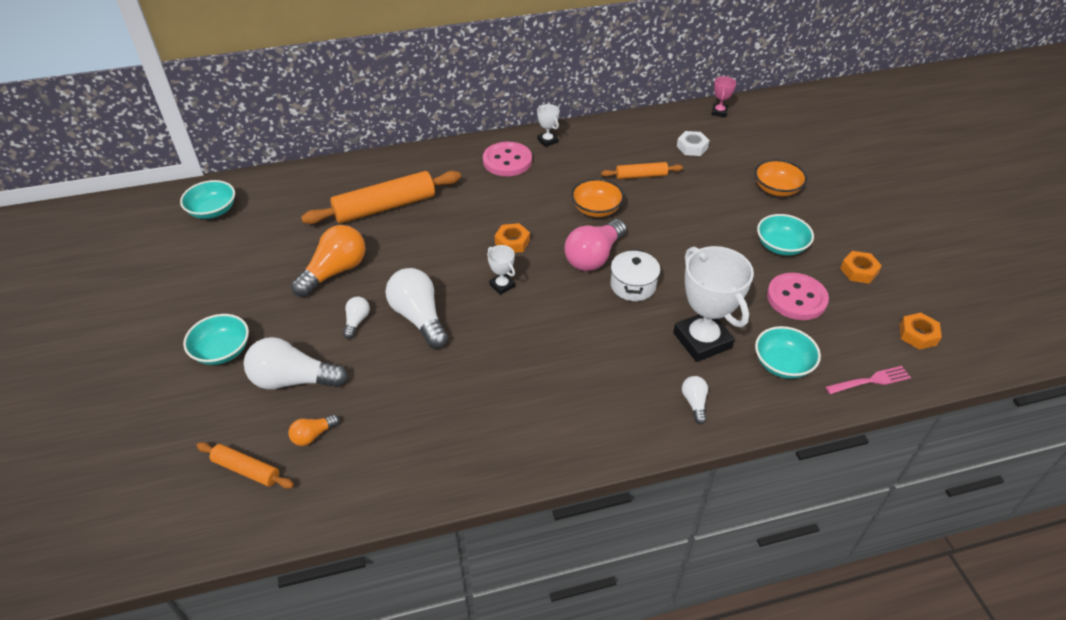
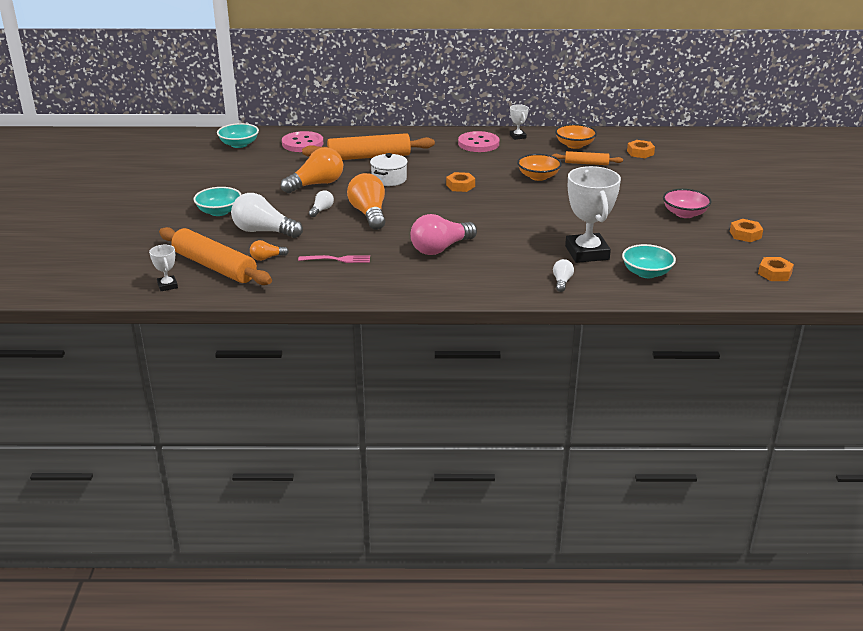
camera: 15 degrees right, 15 degrees down
(246, 470) = (214, 267): orange rolling pin -> orange rolling pin, size x1.90
(419, 317) = (369, 214): white light bulb -> orange light bulb
(502, 285) = (441, 206): white trophy -> white trophy (167, 286)
(594, 257) = (522, 201): pink light bulb -> pink light bulb (440, 248)
(633, 285) = (546, 219): white pot -> white pot (389, 179)
(692, 147) = (640, 153): white nut -> orange nut
(719, 112) = (676, 136): pink trophy -> none
(776, 189) = (701, 183): orange bowl -> orange bowl (574, 145)
(781, 246) = (684, 214): turquoise bowl -> pink bowl
(796, 298) = (680, 242): pink button -> pink button (302, 144)
(870, 381) = (716, 291): pink fork -> pink fork (337, 259)

